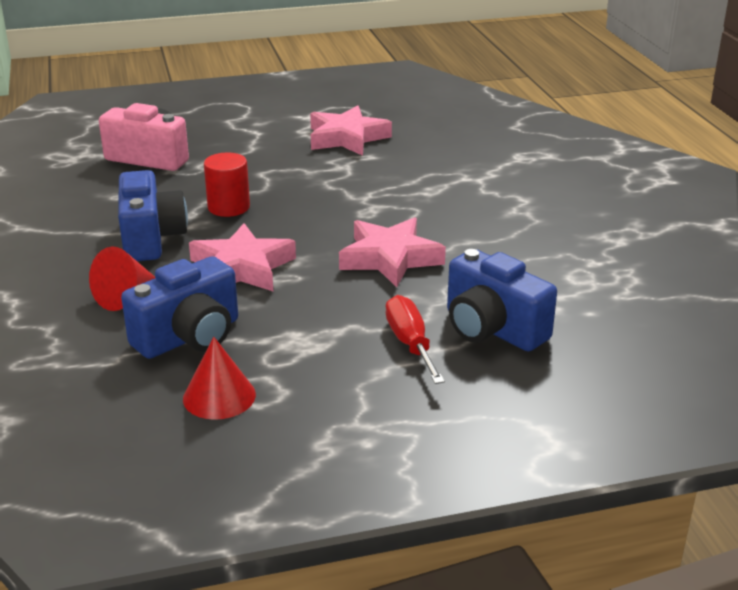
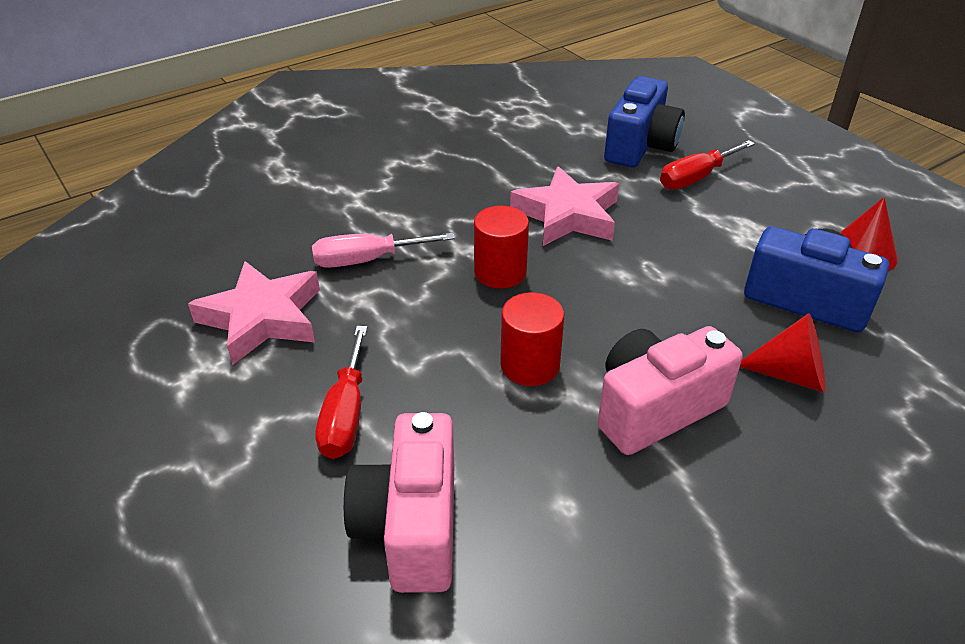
camera: 110 degrees left, 10 degrees up
(151, 238) = (655, 409): blue camera -> pink camera
(241, 151) = (346, 414): none -> red screwdriver
(242, 268) = (660, 306): pink star -> none
(333, 215) = (500, 272): none -> red cylinder
(385, 173) = (367, 260): none -> pink screwdriver

